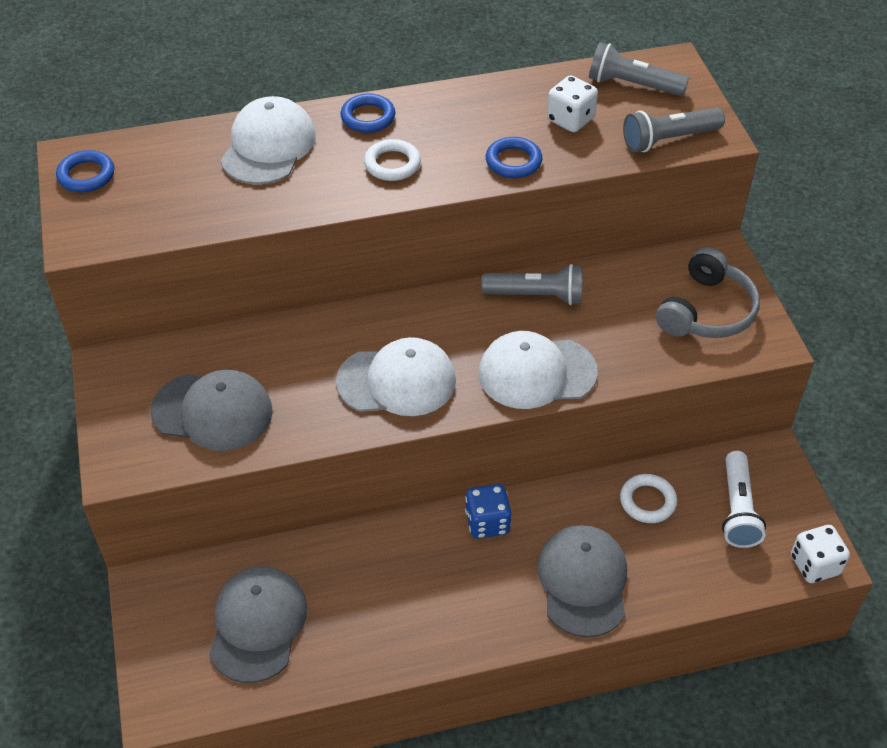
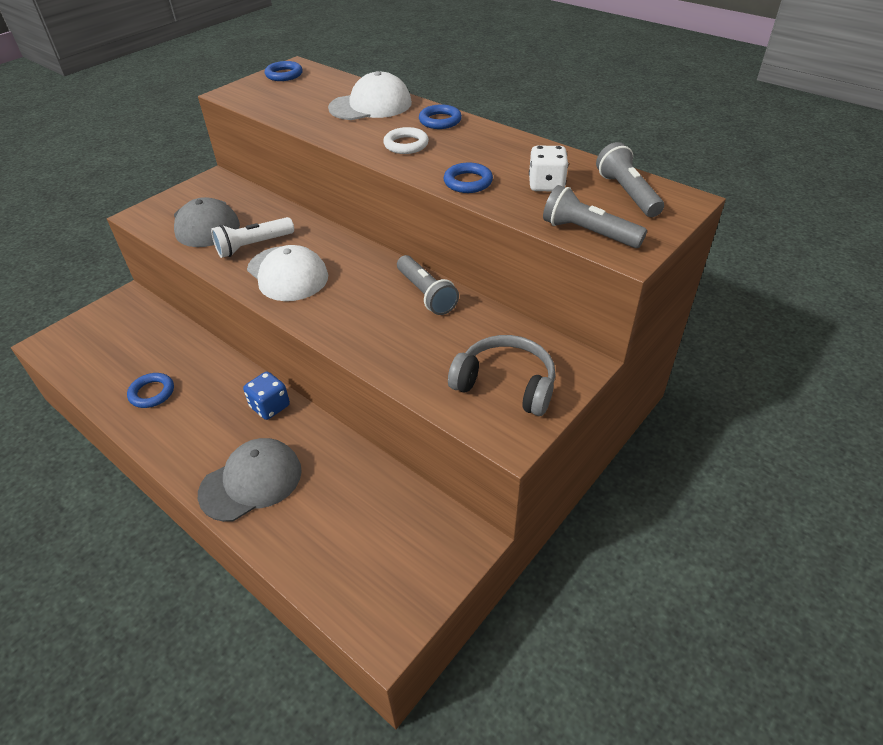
camera: 55 degrees right, 5 degrees down
(257, 625) = (123, 350): grey cap -> none
(368, 622) = (152, 393): none -> blue ring
(536, 373) = (350, 327): white cap -> none
(647, 501) = (355, 482): white ring -> none
(706, 311) = (505, 384): grey headphones -> grey headphones turned 150 degrees counterclockwise
(737, 509) = (391, 544): white flashlight -> white flashlight (253, 246)
(815, 565) = (373, 630): white dice -> none

